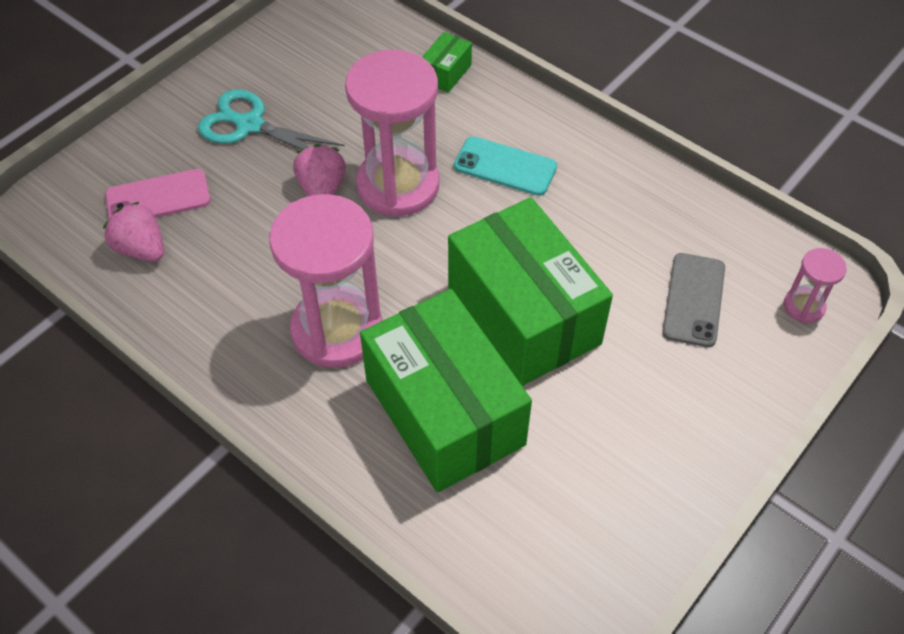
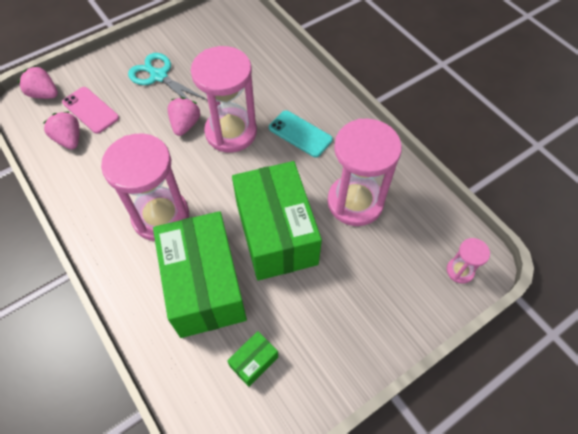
camera: 15 degrees right, 5 degrees up
(69, 189) = (44, 94): none -> pink strawberry
(158, 198) = (90, 110): pink phone -> pink phone turned 45 degrees clockwise
(446, 73) = (286, 66): green box -> green box (254, 362)
(622, 246) = (355, 202): none -> pink hourglass
(694, 300) = (388, 249): grey phone -> none

